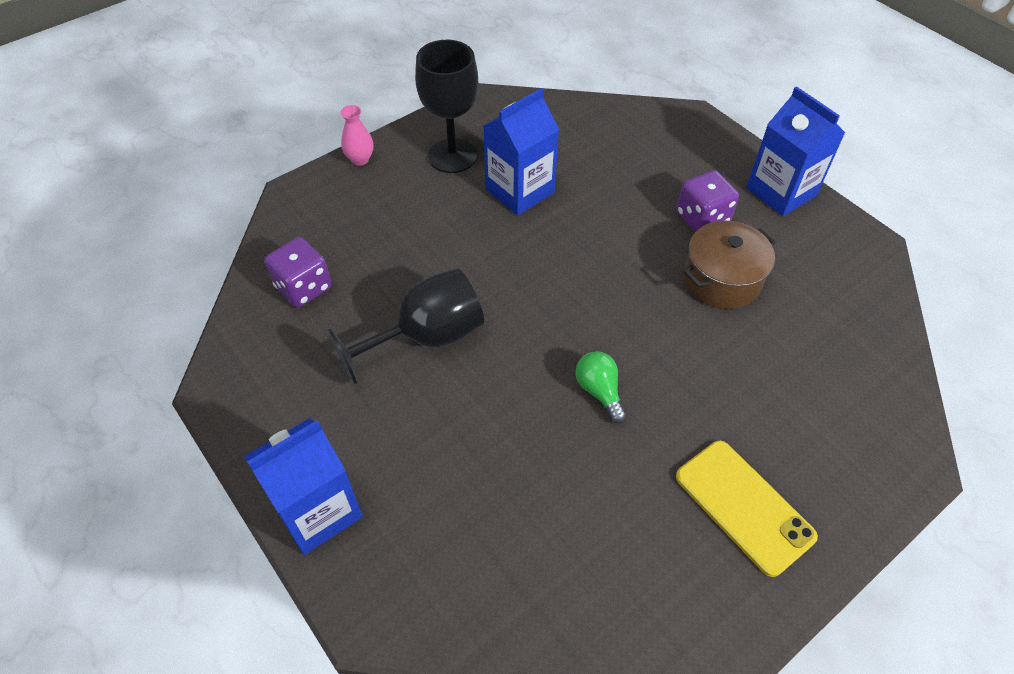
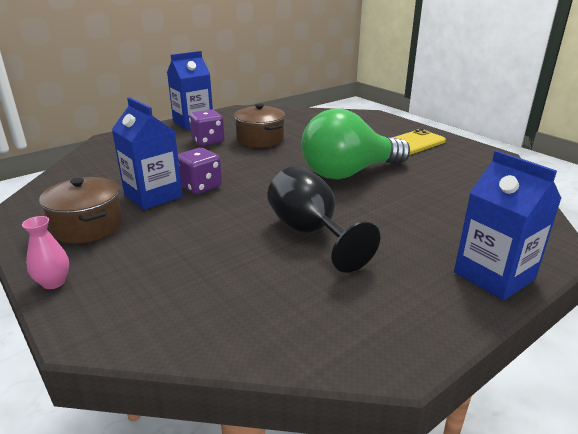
camera: 90 degrees left, 25 degrees down
(303, 287) = (247, 308): purple dice -> purple dice (200, 186)
(452, 156) = (87, 226): black goblet -> brown pot
(599, 391) = (349, 173): green light bulb -> green light bulb, size x2.47

